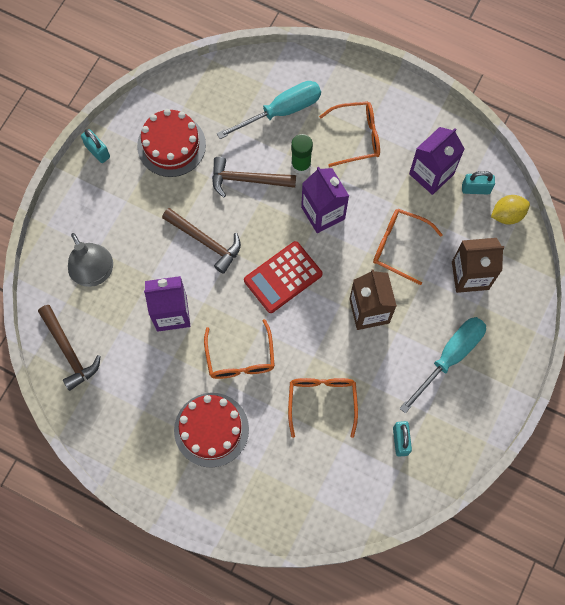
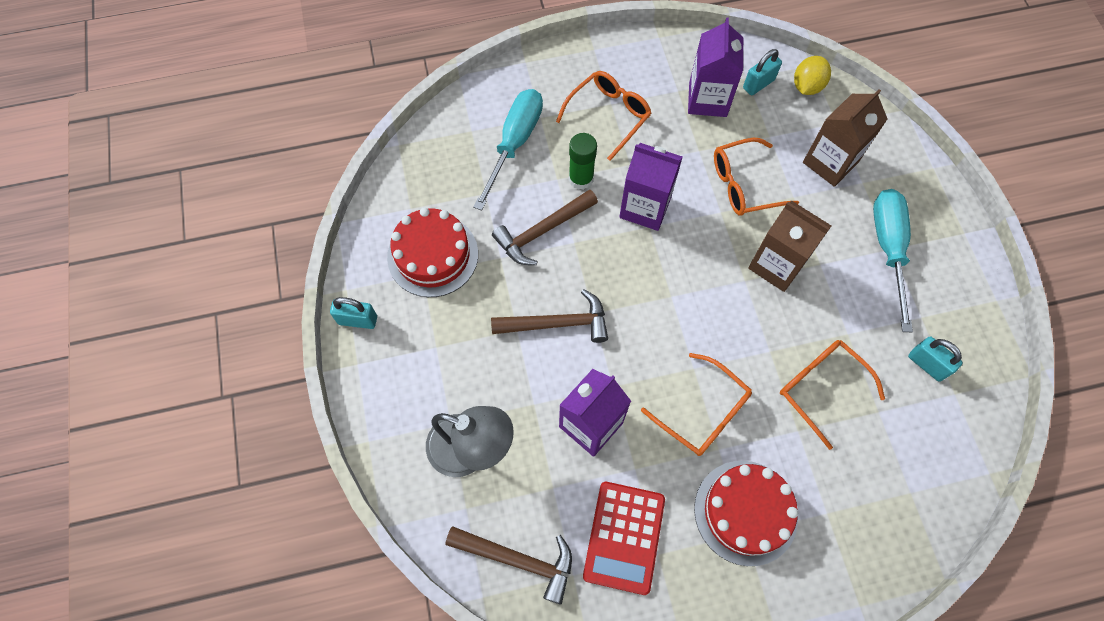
camera: 40 degrees left, 5 degrees down
(283, 277) = (666, 298): red calculator -> red calculator (624, 537)

